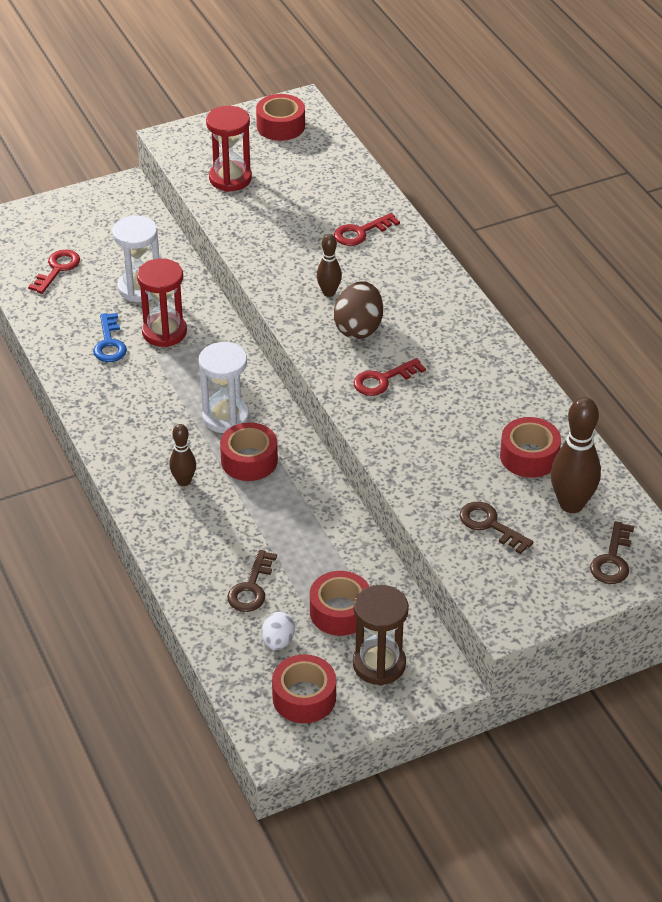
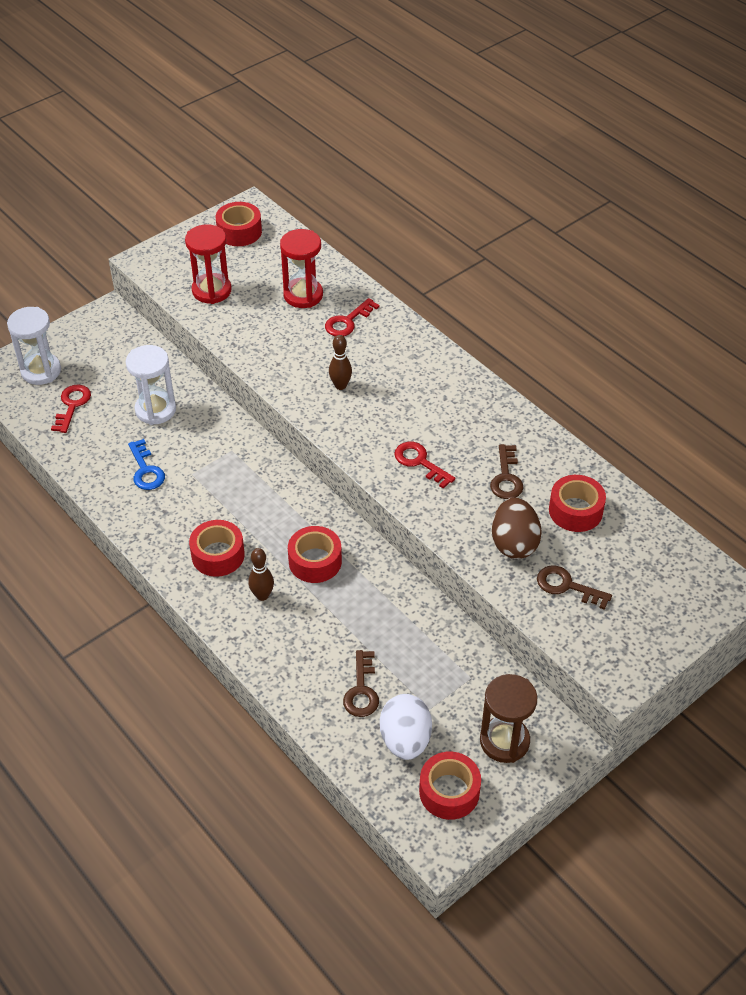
camera: 15 degrees left, 5 degrees up
(164, 332) = (193, 449): red hourglass -> red hourglass (303, 295)
(225, 417) = (278, 523): white hourglass -> white hourglass (41, 371)
(278, 641) = (405, 740): white egg -> white egg, size x1.68
(340, 612) = (450, 696): red tape -> red tape (218, 555)
(358, 328) = (379, 415): brown egg -> brown egg (514, 543)
(383, 380) = (420, 462): red key -> red key turned 90 degrees clockwise
(571, 504) = (629, 550): brown bowling pin -> none
(612, 559) = (685, 596): brown key -> brown key (506, 477)

